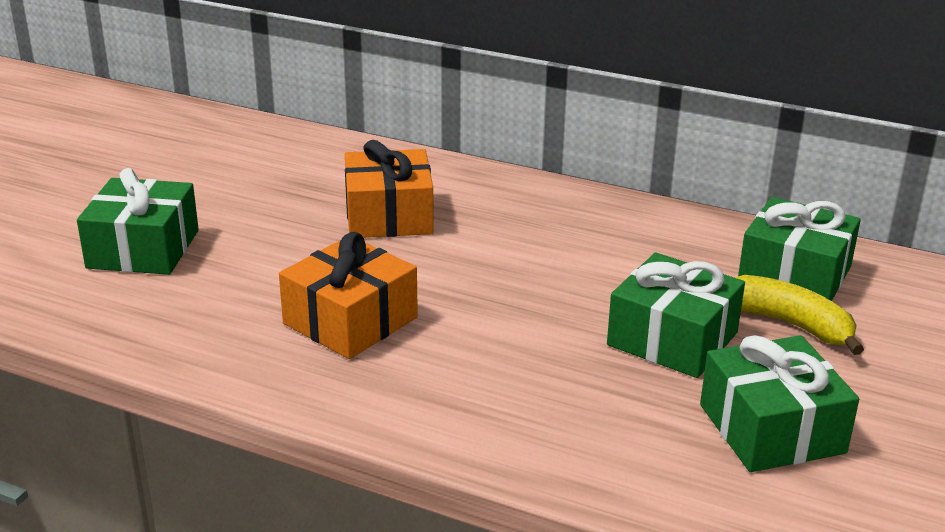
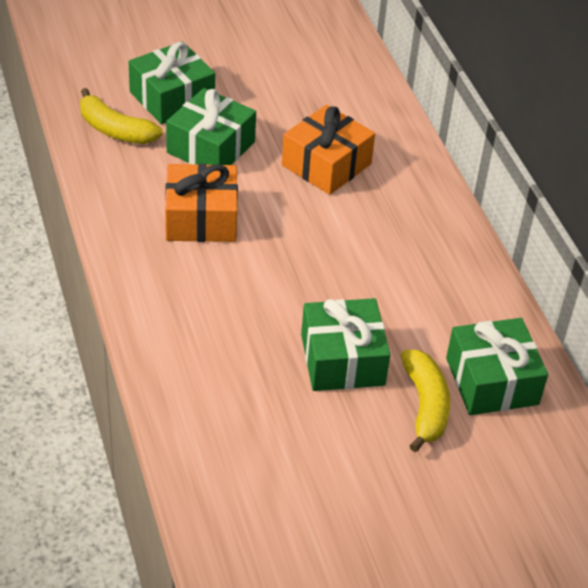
camera: 45 degrees right, 15 degrees up
(125, 306) = (115, 130): none -> yellow banana
(771, 429) = (298, 447): green gift -> green gift (211, 147)

